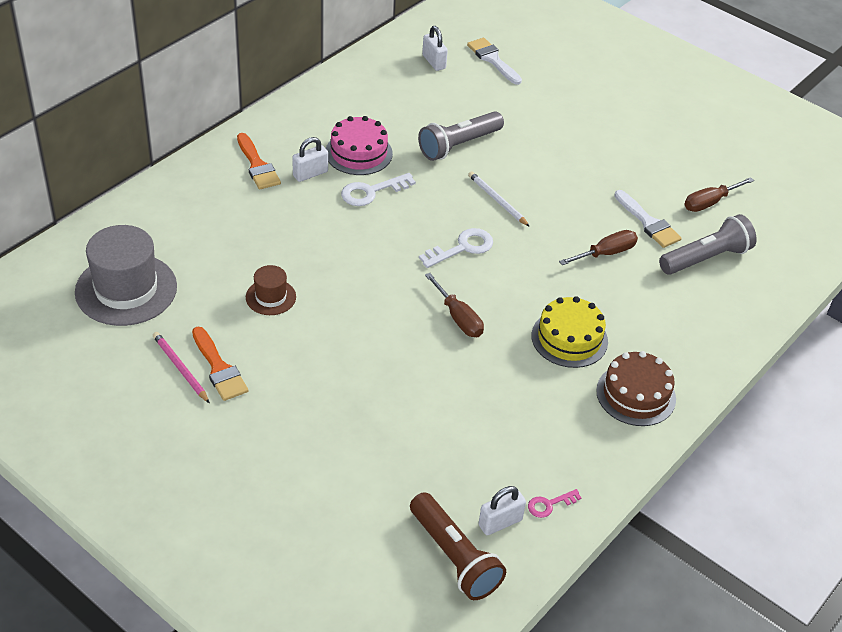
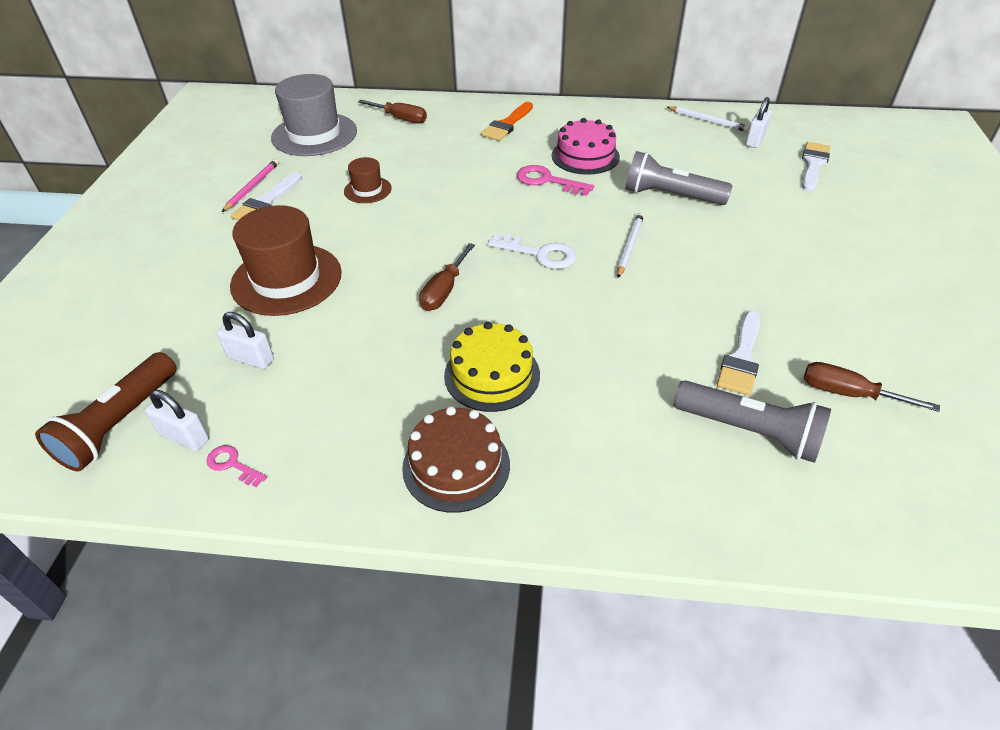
camera: 60 degrees right, 0 degrees up
(219, 368) = (266, 202): orange brush -> white brush
(310, 174) = (529, 147): white padlock -> white padlock (251, 358)
(357, 399) = (286, 279): none -> brown hat
(371, 192) = (547, 181): white key -> pink key
(381, 64) = (708, 121): none -> white pencil
(606, 253) = (651, 347): brown screwdriver -> brown screwdriver (401, 119)

